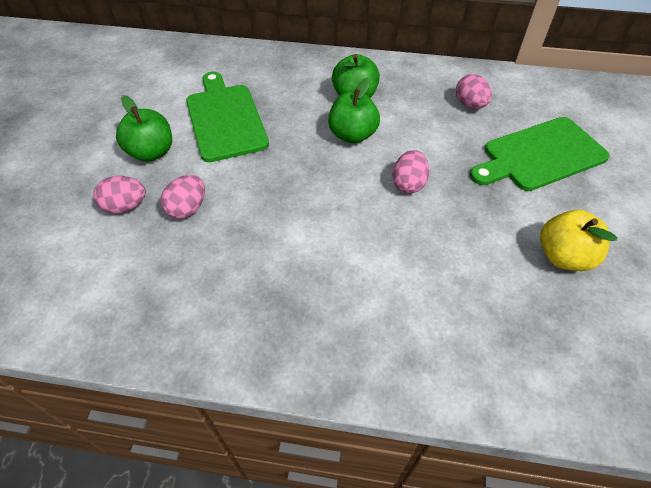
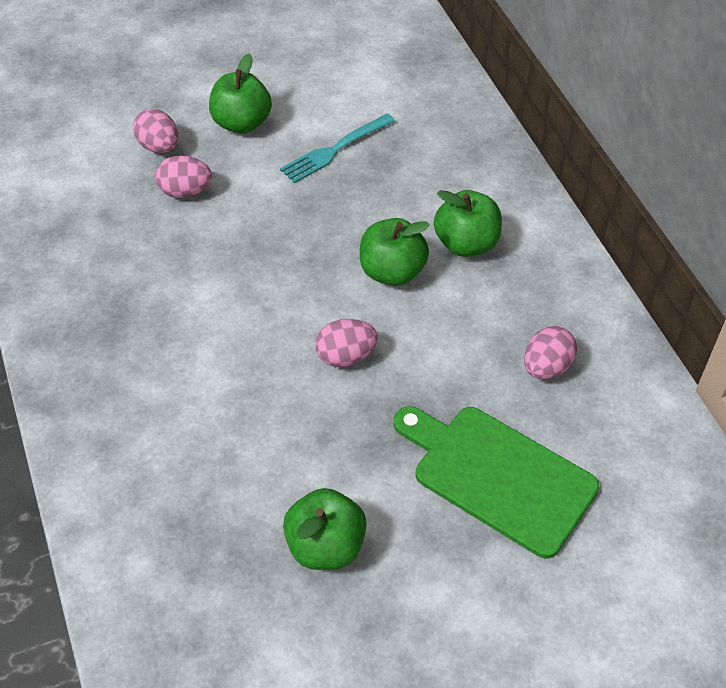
camera: 60 degrees right, 0 degrees up
(225, 119) = (334, 150): green cutting board -> turquoise fork
(563, 256) = (326, 546): yellow apple -> green apple

